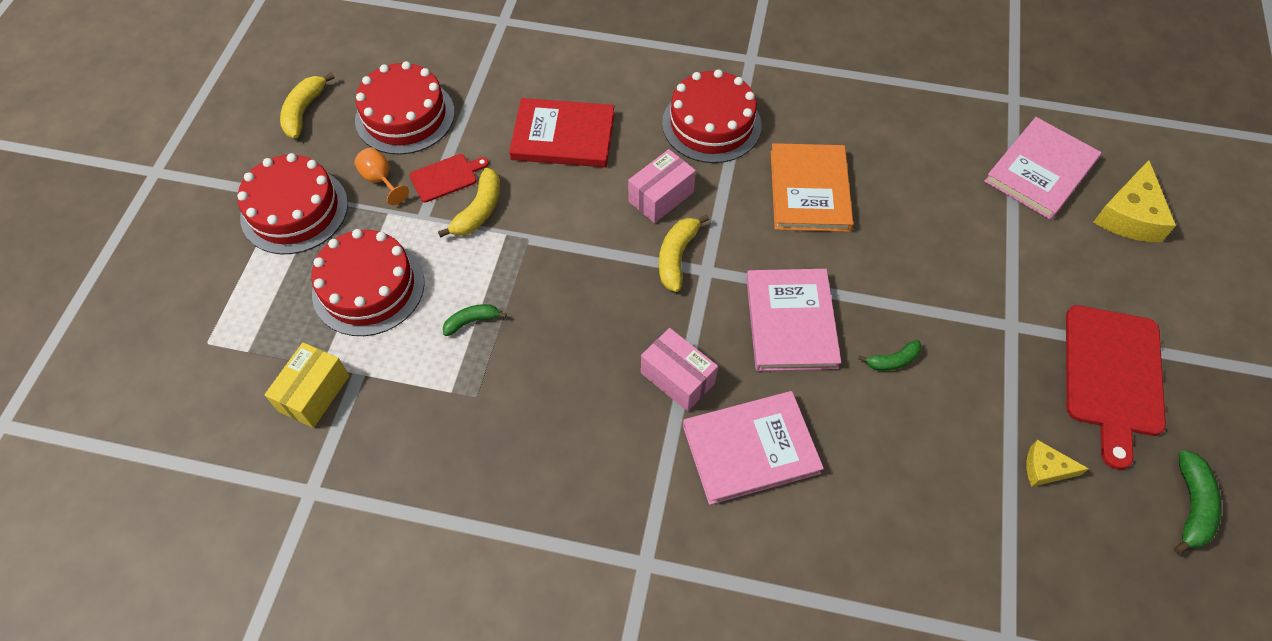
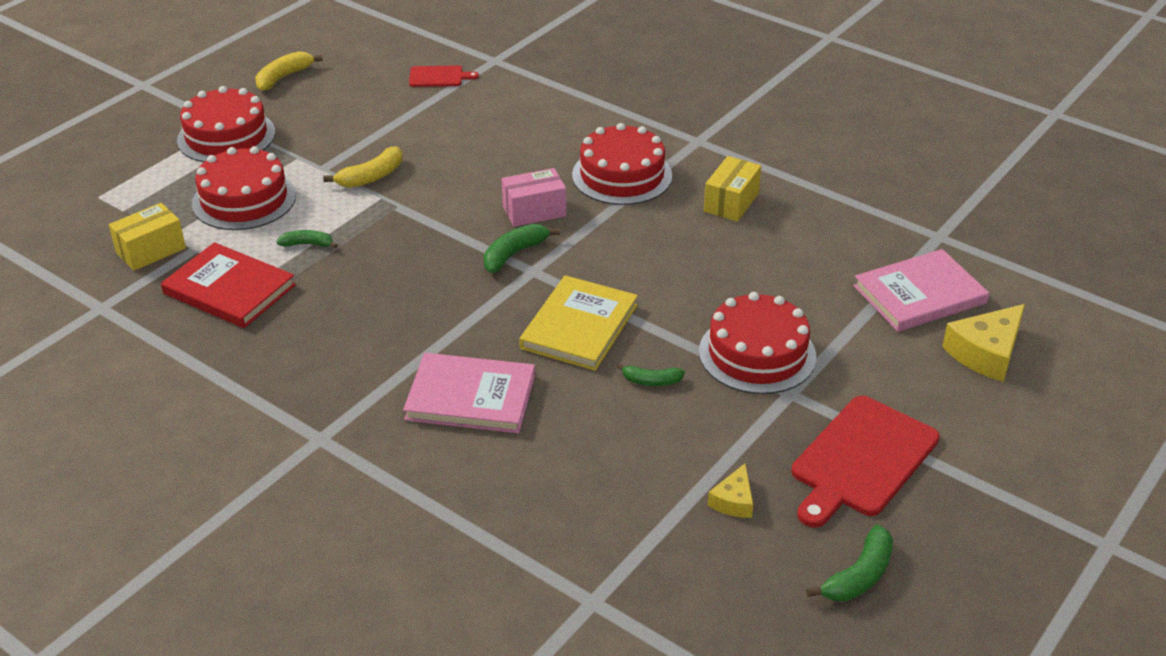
camera: 25 degrees right, 20 degrees down
(381, 180) = (308, 136): orange goblet -> none
(405, 116) = (361, 101): red cake -> red cake (757, 354)
(446, 177) = (362, 148): red cutting board -> red cutting board (439, 77)
(563, 136) = (482, 149): red book -> red book (229, 289)
(677, 257) = (514, 254): yellow banana -> green banana
(677, 378) = (447, 332): pink box -> none
(790, 322) = (579, 326): pink book -> yellow book
(809, 190) = (674, 244): orange book -> none
(825, 122) = (731, 202): none -> yellow box
(1045, 469) = (733, 501): yellow cheese -> yellow cheese turned 105 degrees counterclockwise

